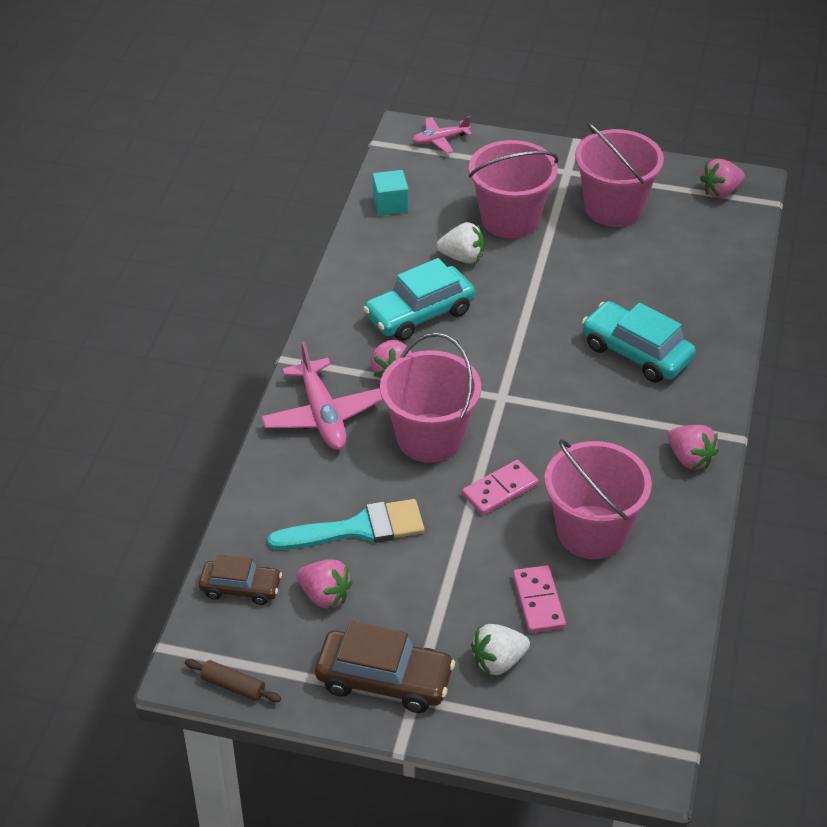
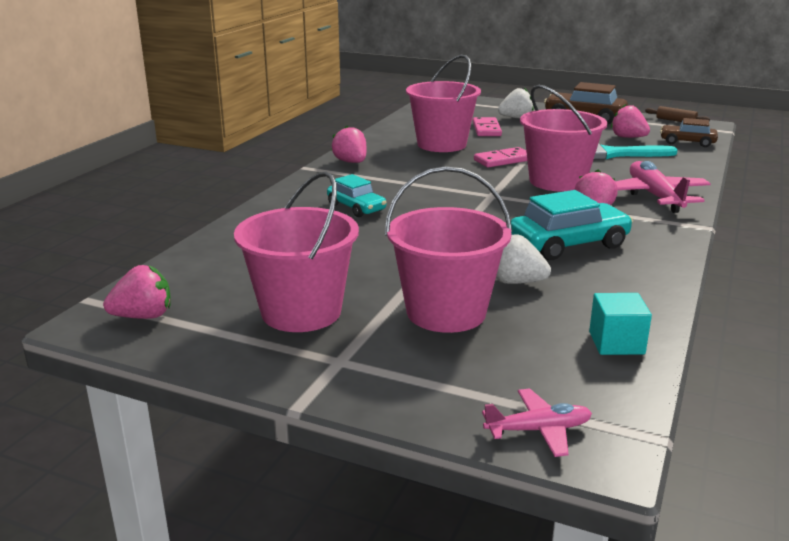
camera: 170 degrees left, 20 degrees down
(636, 352) = (356, 207): turquoise car -> turquoise car, size x0.62

